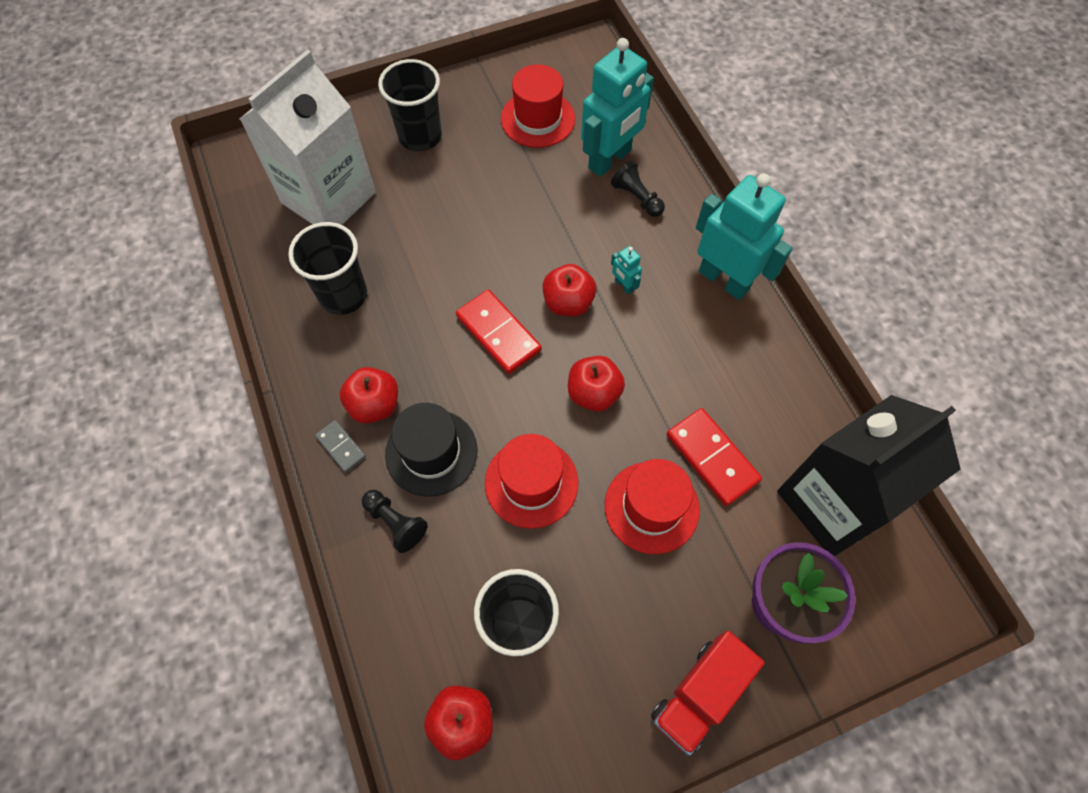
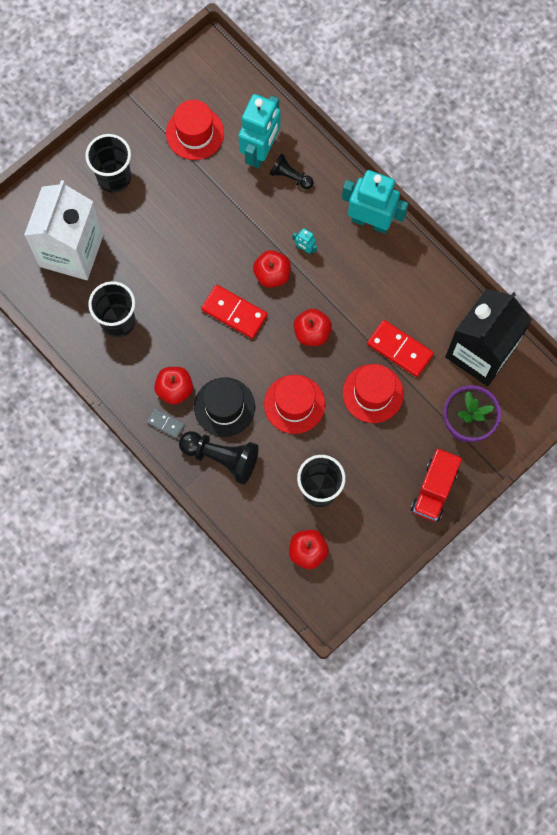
camera: 20 degrees left, 10 degrees up
(395, 523) = (221, 457): black pawn -> black pawn, size x1.69

